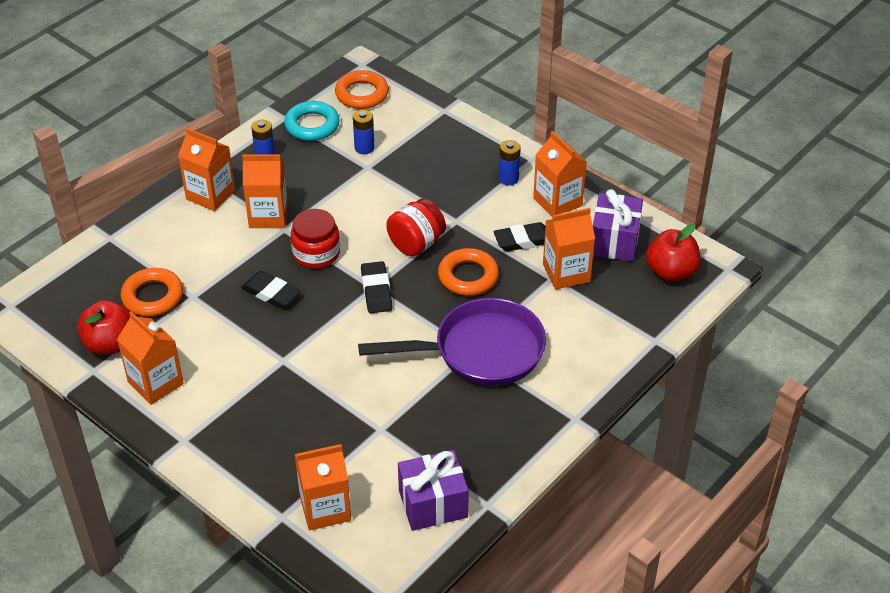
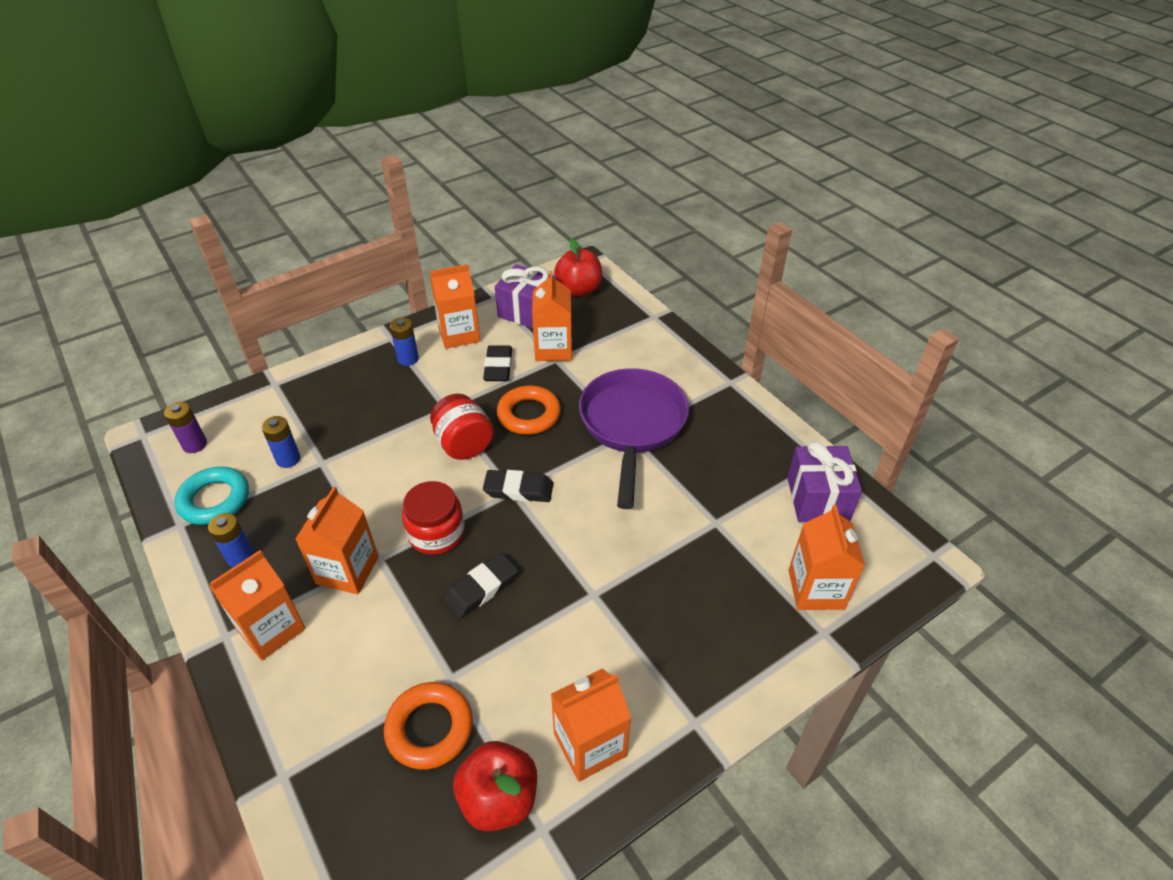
camera: 75 degrees left, 0 degrees up
(362, 94) = (195, 445): orange ring -> purple battery

